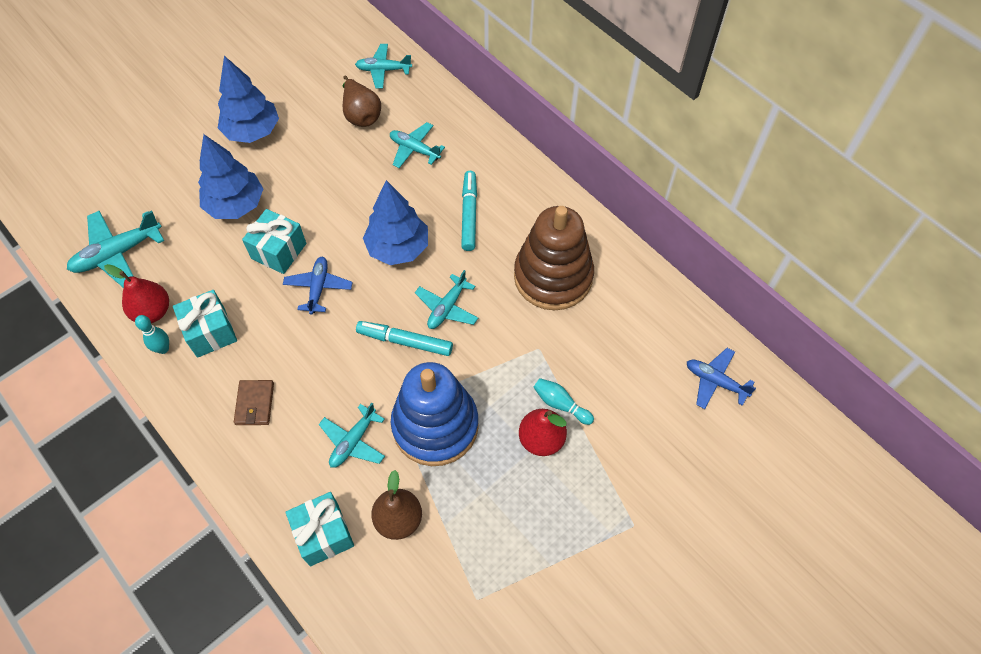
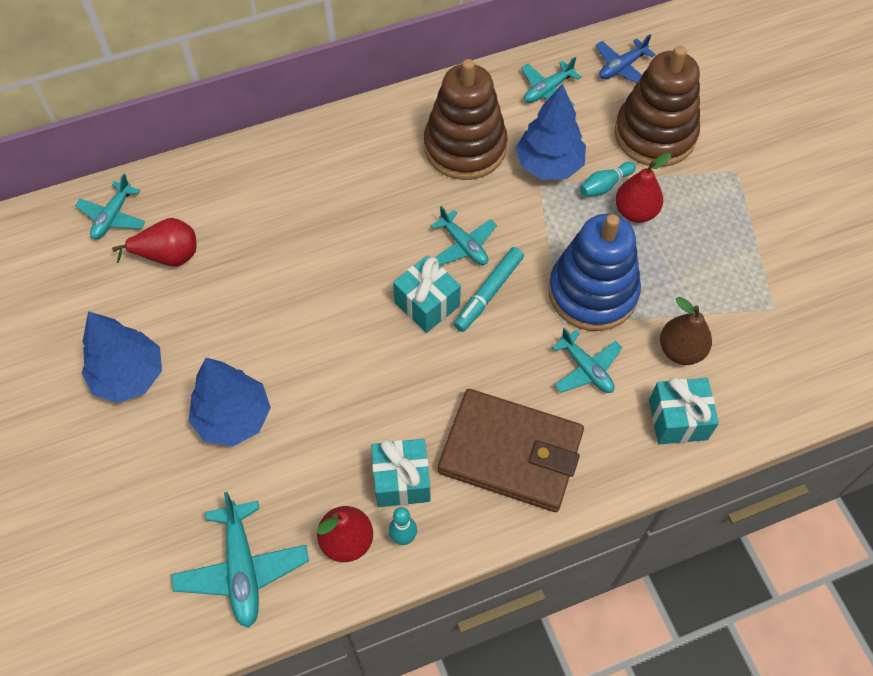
camera: 70 degrees left, 0 degrees up
(255, 404) = (510, 453): brown wallet -> brown wallet, size x2.36
(279, 251) = (321, 386): turquoise gift -> turquoise gift (427, 304)
(318, 288) = (389, 357): blue plane -> none
(361, 115) = (168, 256): brown pear -> red pear
(398, 248) = (371, 268): blue tree -> blue tree (549, 165)
(414, 149) = (246, 218): turquoise plane -> turquoise plane (547, 90)
(469, 214) = (358, 193): turquoise marker -> none
(644, 434) = (655, 134): none -> brown stacking toy

